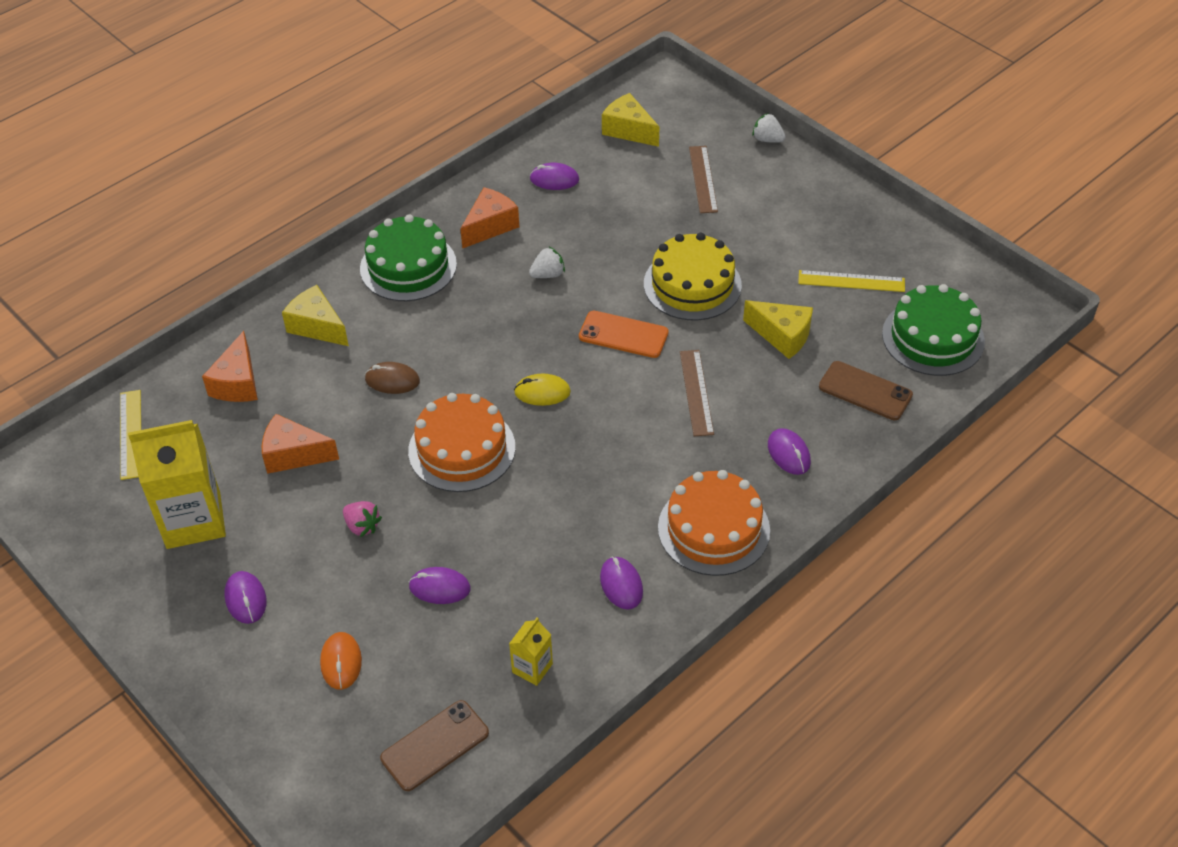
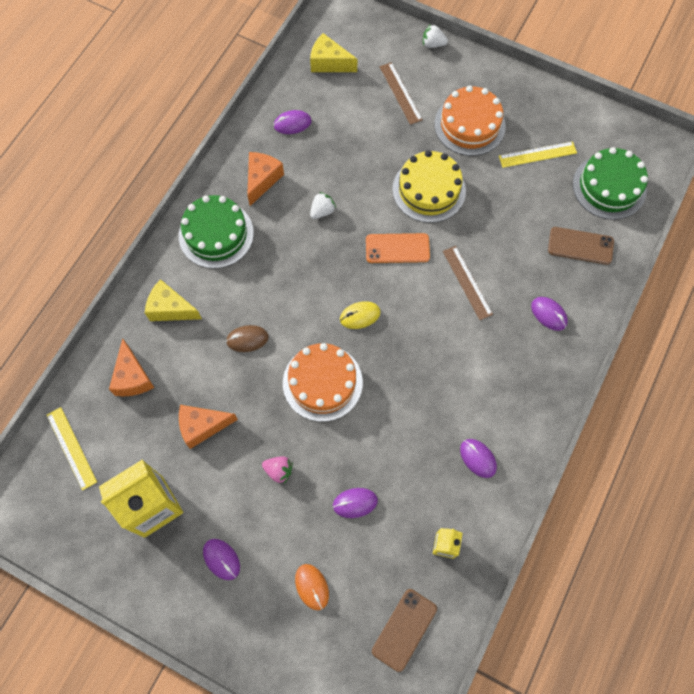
camera: 20 degrees left, 20 degrees up
(713, 529) = (522, 392): orange cake -> orange cake (469, 125)
(782, 336) = (507, 216): yellow cheese -> none

